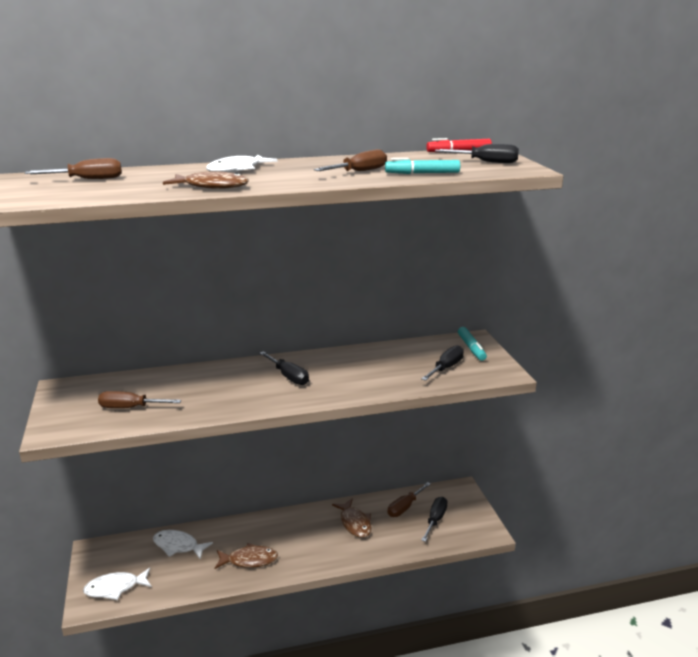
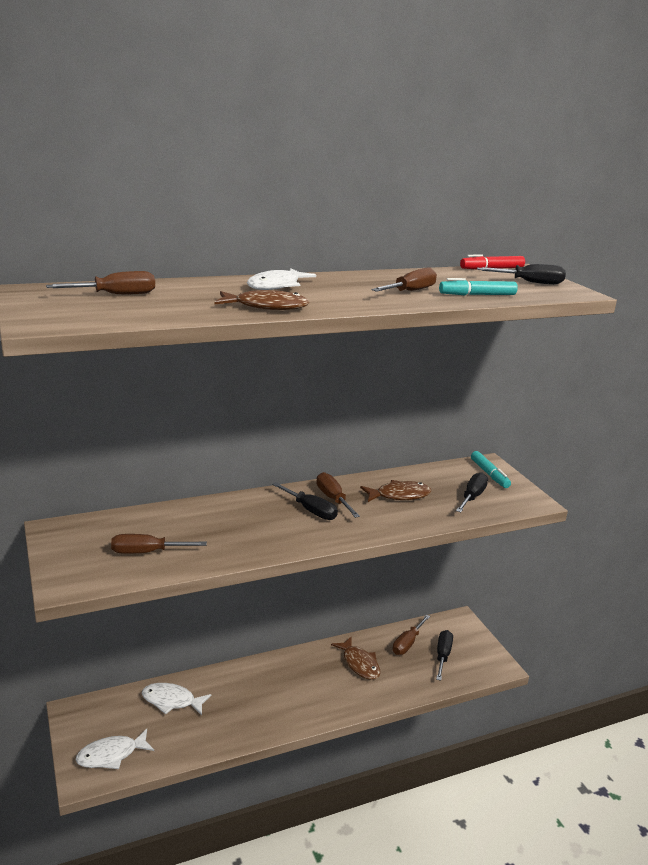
camera: 10 degrees left, 0 degrees up
(249, 560) = (256, 712): brown fish -> brown fish (399, 495)
(313, 367) = (333, 498): none -> brown screwdriver

